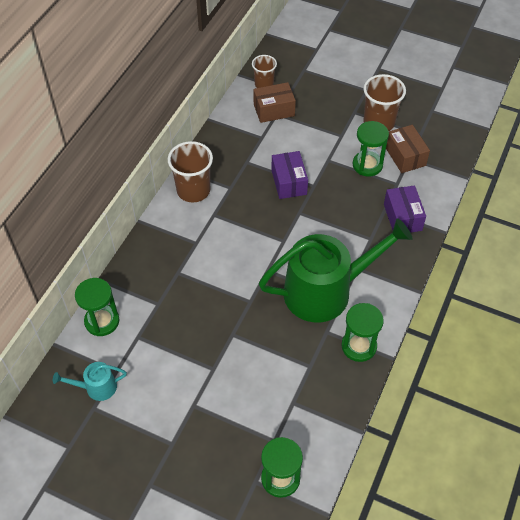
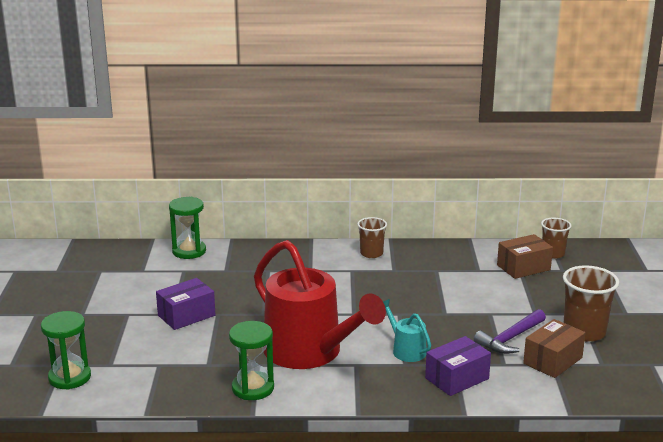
camera: 65 degrees right, 30 degrees down
(97, 387) = (121, 267): turquoise watering can -> turquoise watering can (406, 350)
(193, 190) = (371, 253): brown cup -> brown cup, size x0.63
(274, 110) = (523, 267): brown box -> brown box turned 75 degrees counterclockwise
(289, 182) = (434, 298): purple box -> purple box (186, 315)
(325, 291) = (309, 352): green watering can -> red watering can
(367, 165) = (510, 339): green hourglass -> purple hammer

